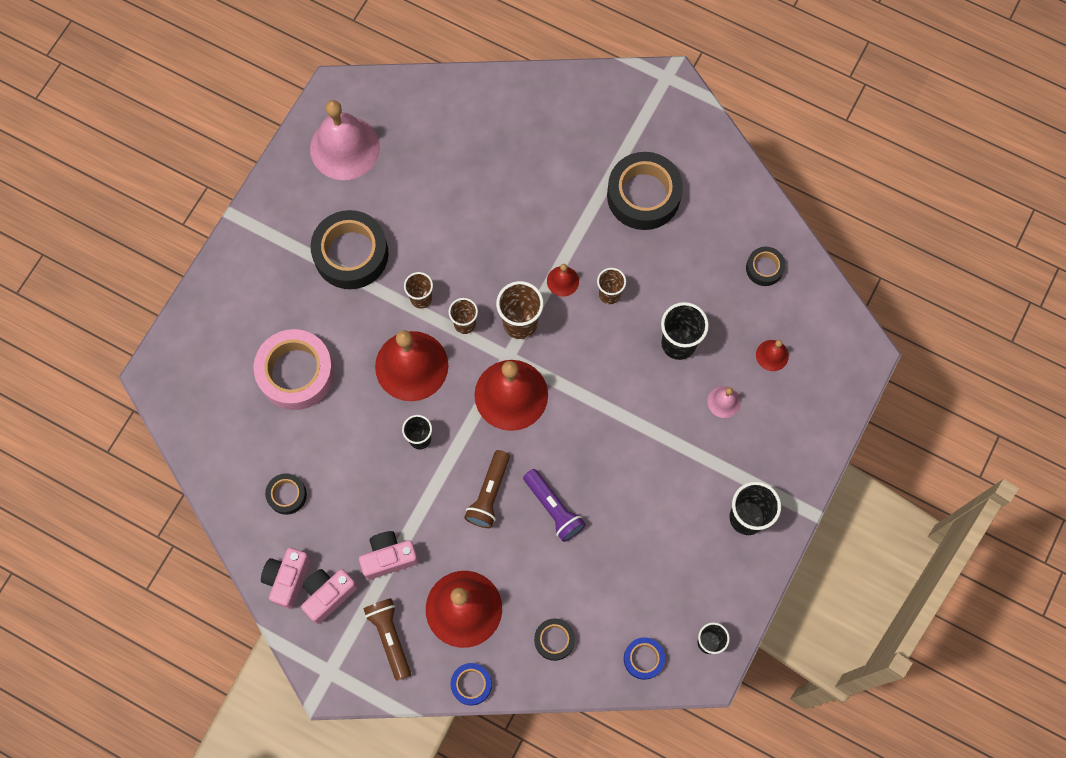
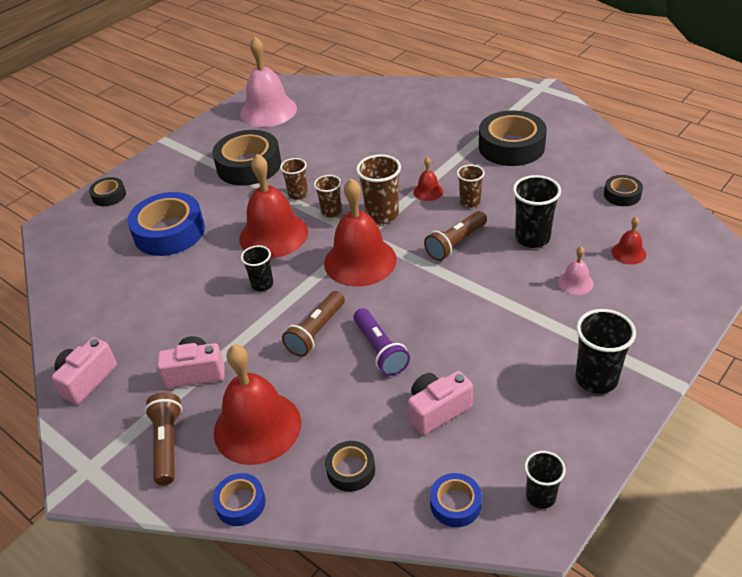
camera: 15 degrees right, 30 degrees down
(287, 495) = (119, 314): black tape -> black tape (109, 196)
(296, 373) = (169, 232): pink tape -> blue tape
(328, 595) = (120, 398): pink camera -> pink camera (437, 410)
(603, 359) = (455, 243): none -> brown flashlight

